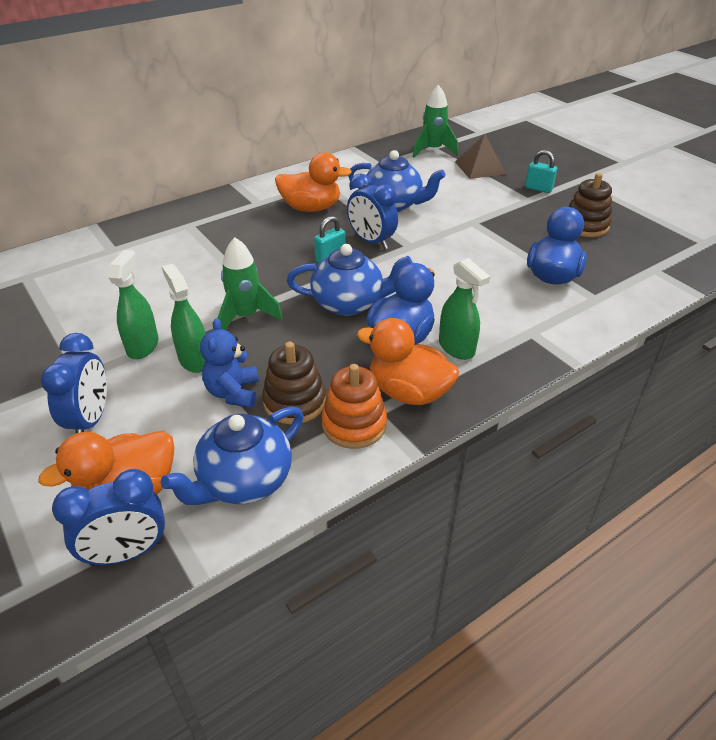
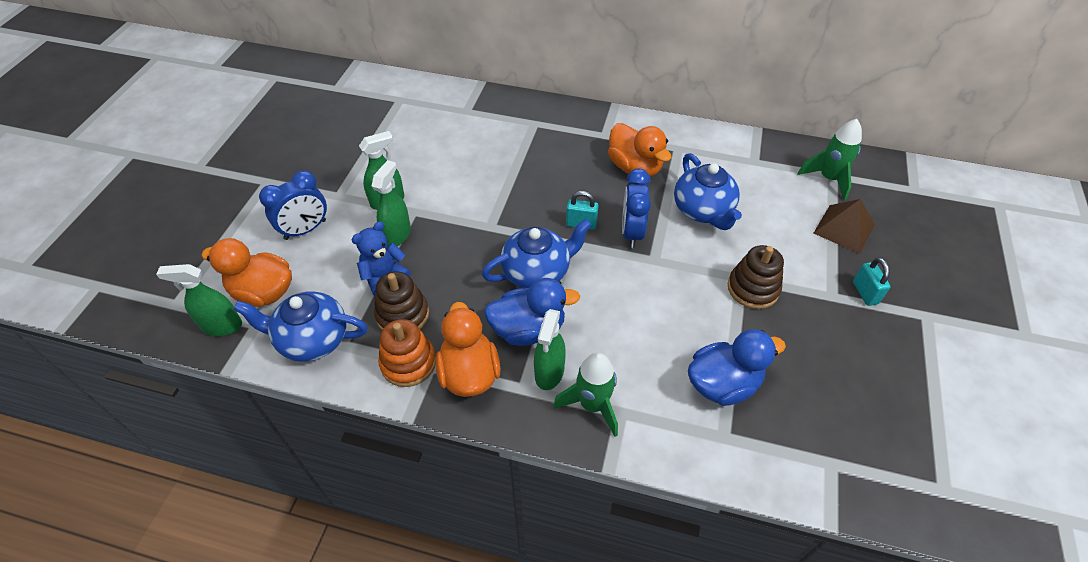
camera: 50 degrees right, 10 degrees up
(127, 552) = (221, 326): blue clock -> green spray bottle
(246, 317) = (464, 227): green rocket -> green rocket (592, 405)
(349, 303) = (537, 272): blue teapot -> blue teapot turned 75 degrees counterclockwise
(585, 225) = (843, 366): brown stacking toy -> brown stacking toy (753, 288)

